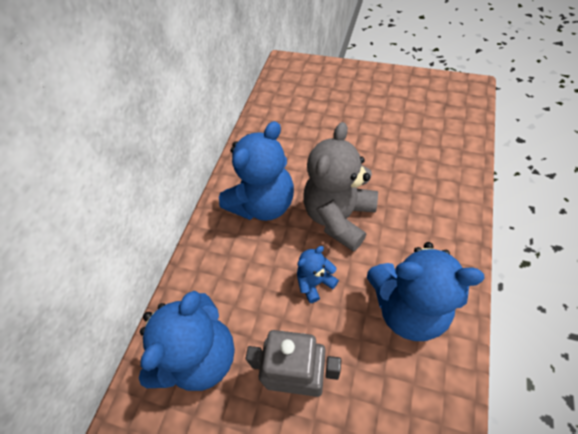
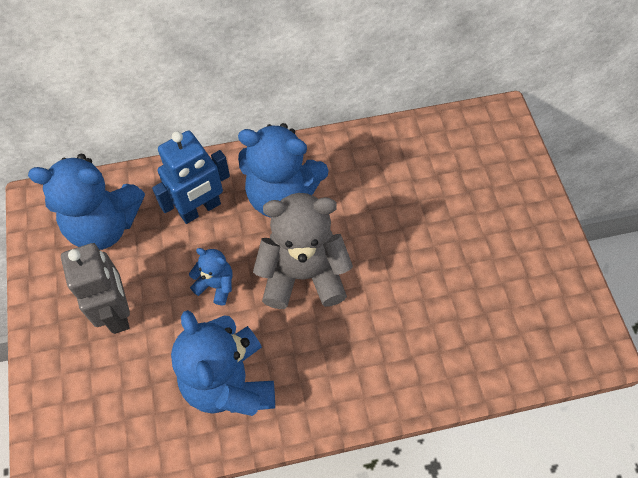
camera: 55 degrees right, 5 degrees up
(237, 266) = (200, 209): none -> blue robot

